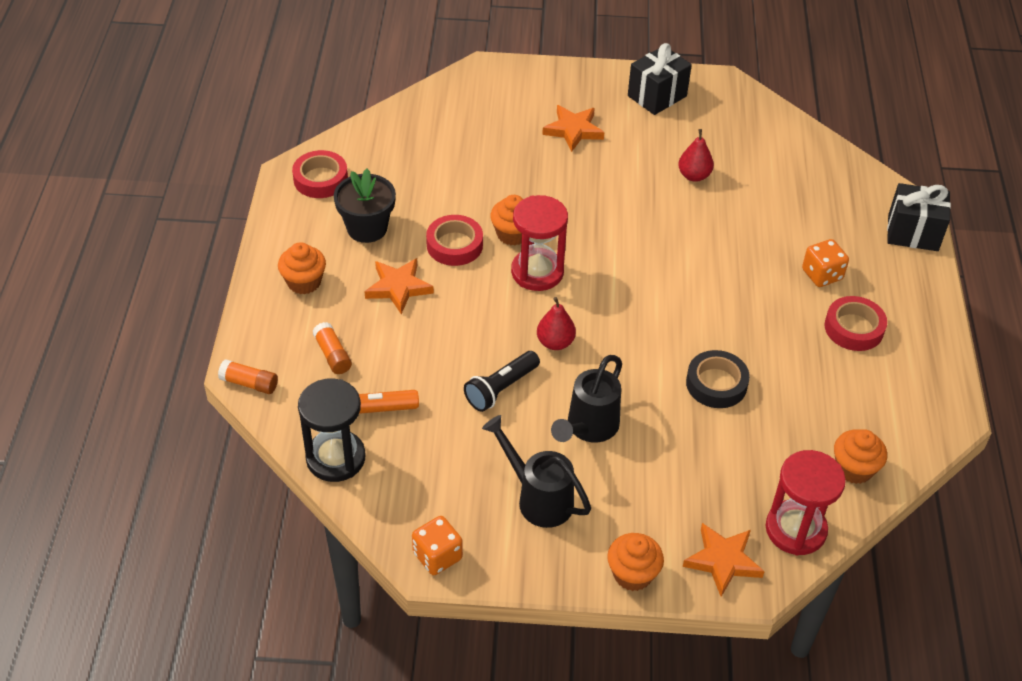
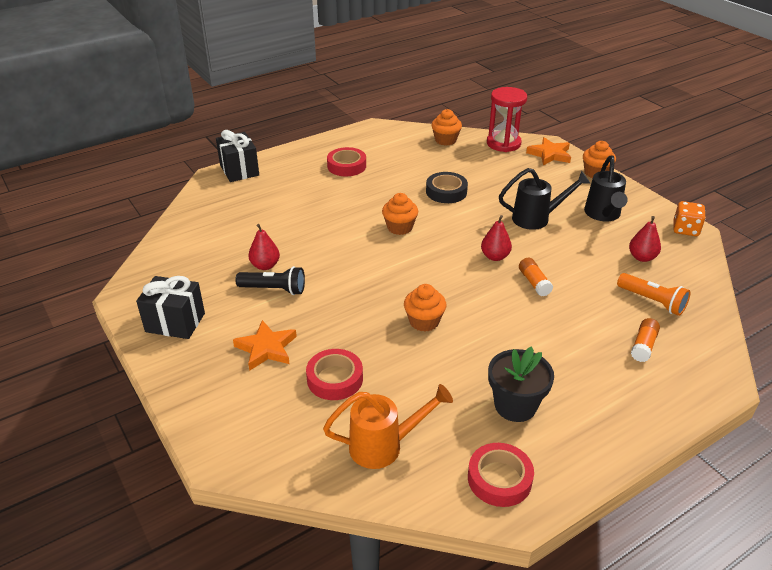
camera: 125 degrees left, 10 degrees down
(249, 383) = (724, 372): orange glue stick -> orange glue stick (534, 282)
(304, 282) = (612, 406): orange cupcake -> orange cupcake (399, 227)
(335, 458) = (701, 297): black hourglass -> none
(398, 287) = (546, 350): orange star -> none
(409, 142) = (384, 446): none -> orange watering can
(436, 465) = (642, 257): none -> red pear
(454, 245) = (471, 345): red tape -> red tape (335, 379)
(501, 389) = (558, 260): black flashlight -> black flashlight (274, 289)
(537, 272) = (446, 292): red hourglass -> none
(822, 274) = (313, 187): orange dice -> none

